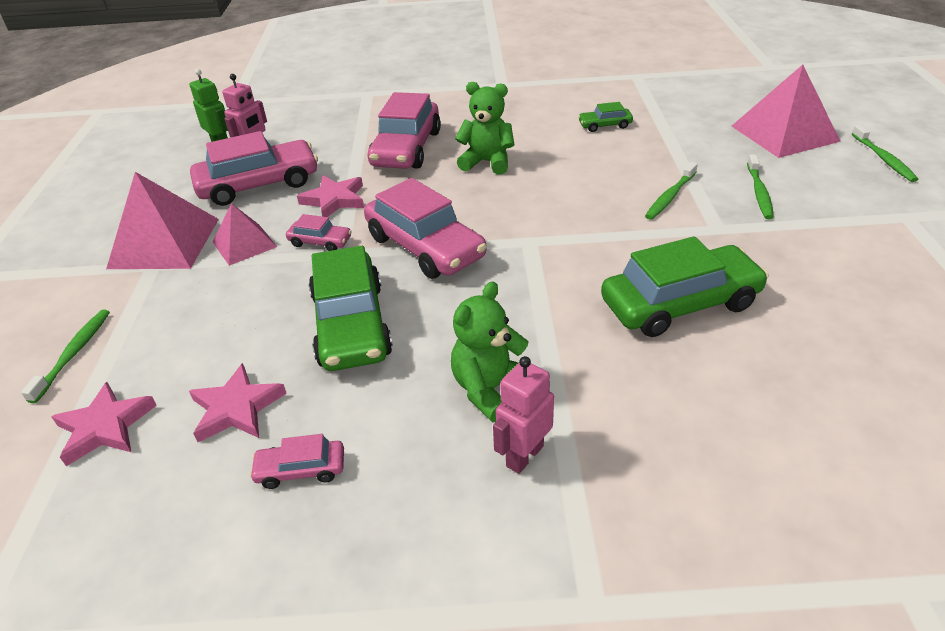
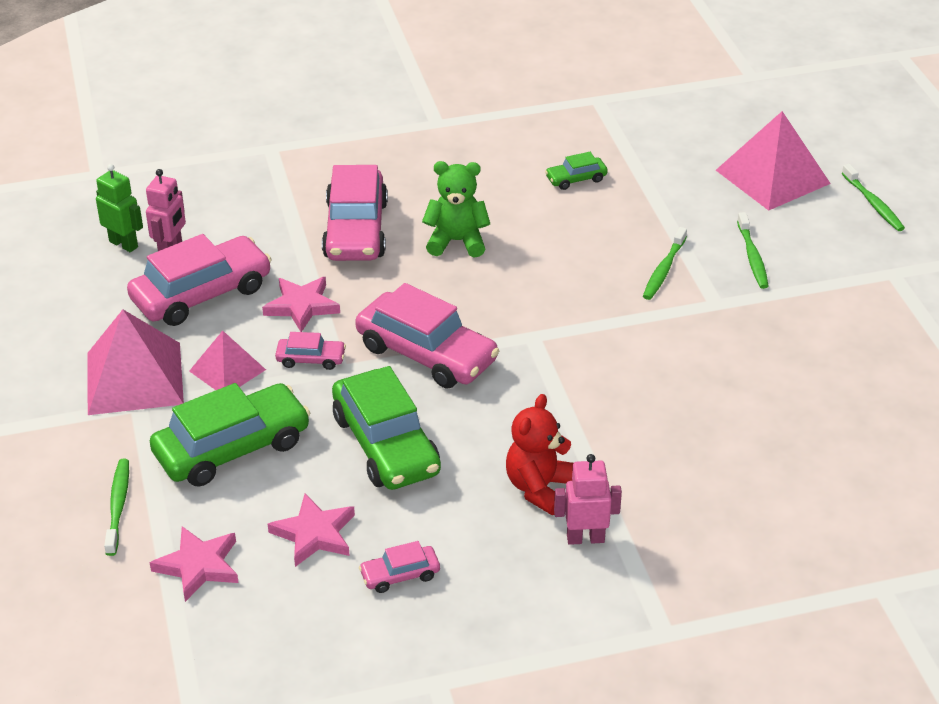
camera: 15 degrees left, 0 degrees up
(490, 389) = (540, 488): green teddy bear -> red teddy bear
(524, 456) = (585, 538): pink robot -> pink robot turned 60 degrees clockwise
(680, 304) = (691, 388): green car -> green car (232, 448)

